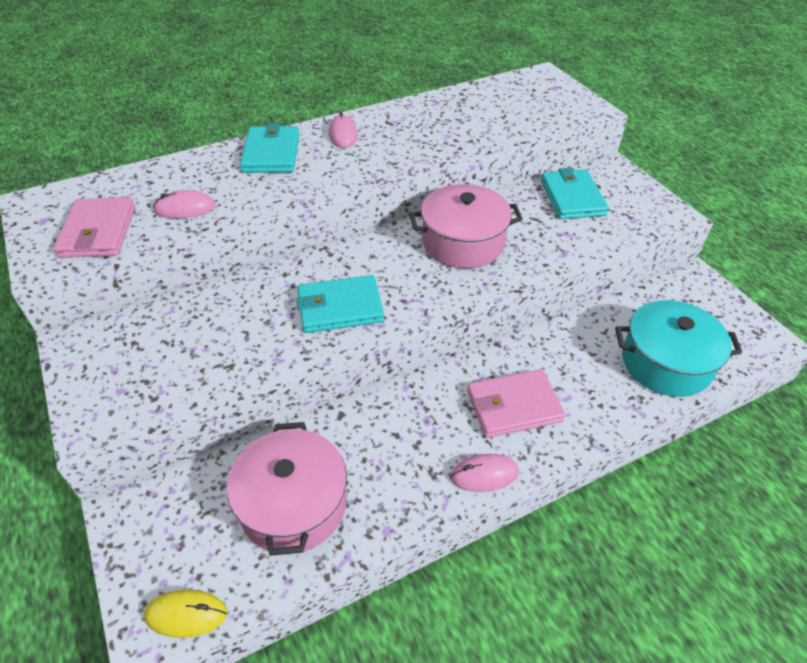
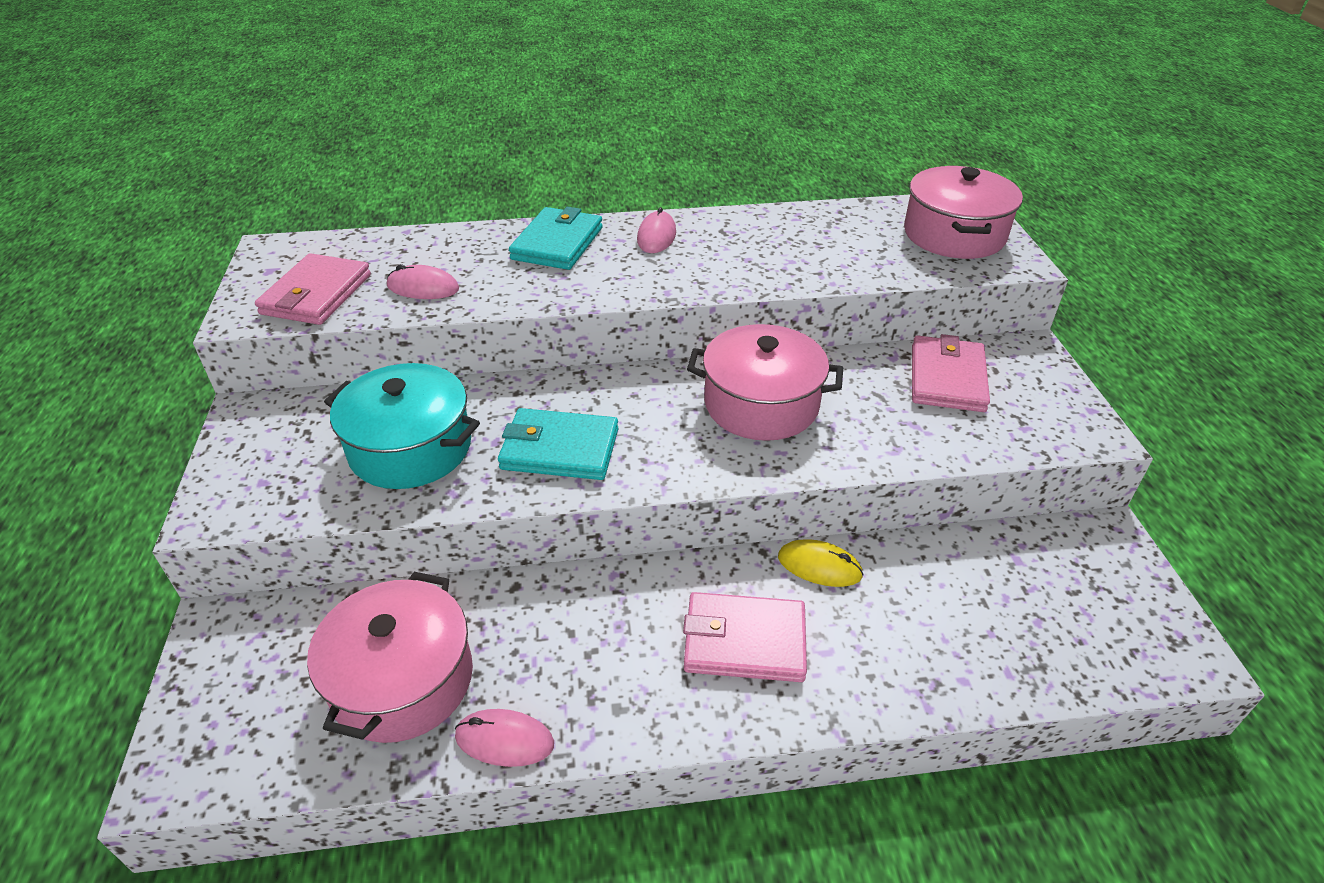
camera: 20 degrees right, 5 degrees down
(186, 614) = (216, 771): yellow mouse -> yellow mouse (819, 566)
(484, 474) = (658, 720): pink mouse -> pink mouse (504, 740)
(544, 97) = (954, 234): none -> pink pot
(572, 198) = (947, 378): turquoise wallet -> pink wallet
(666, 363) = (1001, 645): turquoise pot -> turquoise pot (410, 448)

